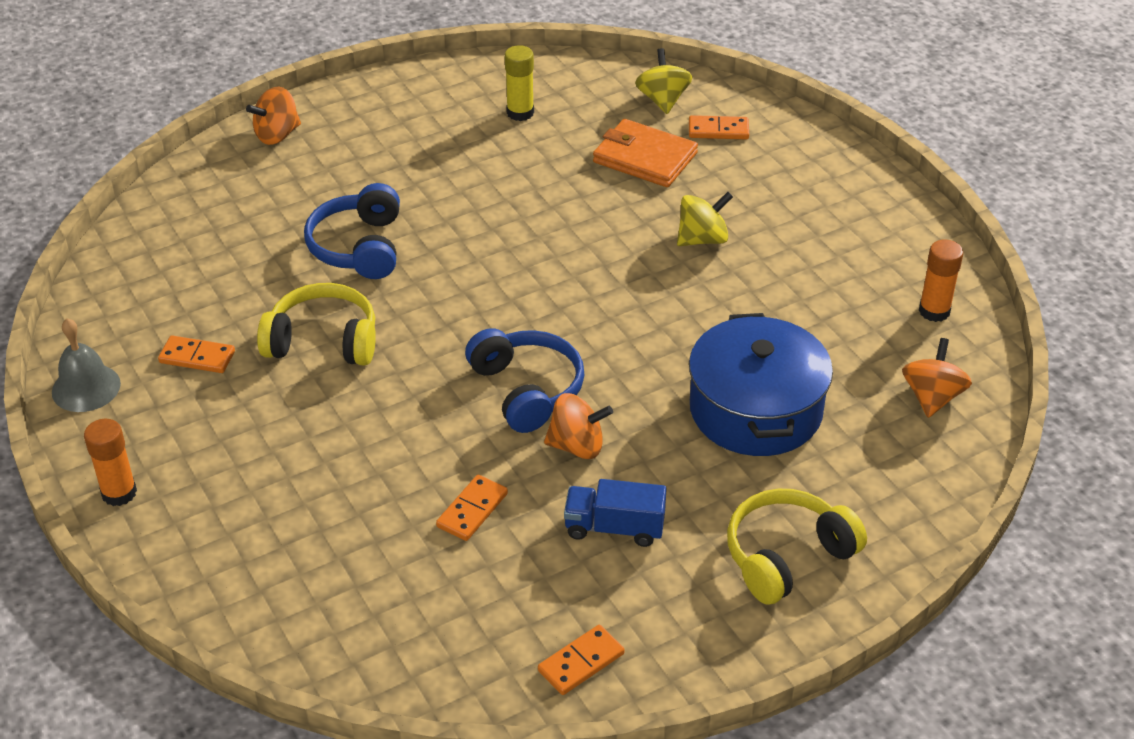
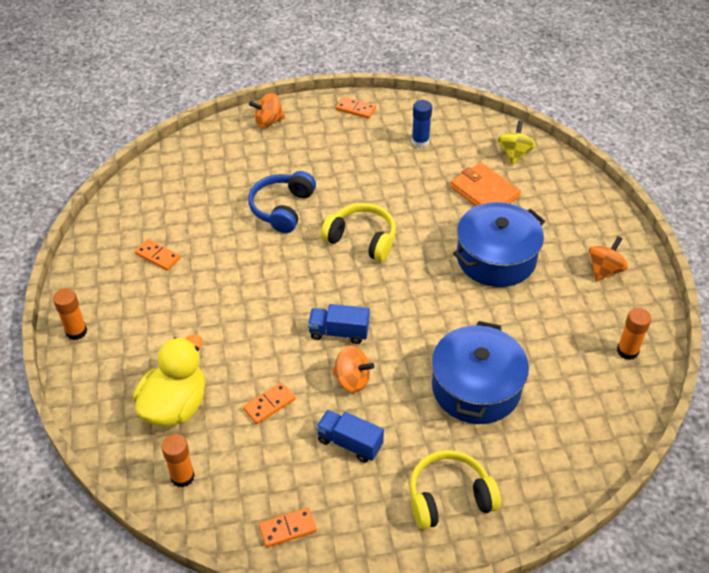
camera: 20 degrees right, 5 degrees up
(86, 387) = (89, 258): grey bell -> none
(323, 341) = (233, 265): yellow headphones -> yellow headphones (362, 239)
(330, 551) = (175, 406): none -> yellow duck
(390, 641) = (182, 477): none -> orange glue stick
(520, 113) = (420, 141): yellow glue stick -> blue glue stick
(527, 390) = (339, 332): blue headphones -> blue truck
(702, 239) = (496, 258): yellow spinning top -> blue pot
(718, 130) = (541, 184): orange domino -> orange domino (356, 109)
(932, 397) = (597, 413): orange spinning top -> orange spinning top (604, 270)

